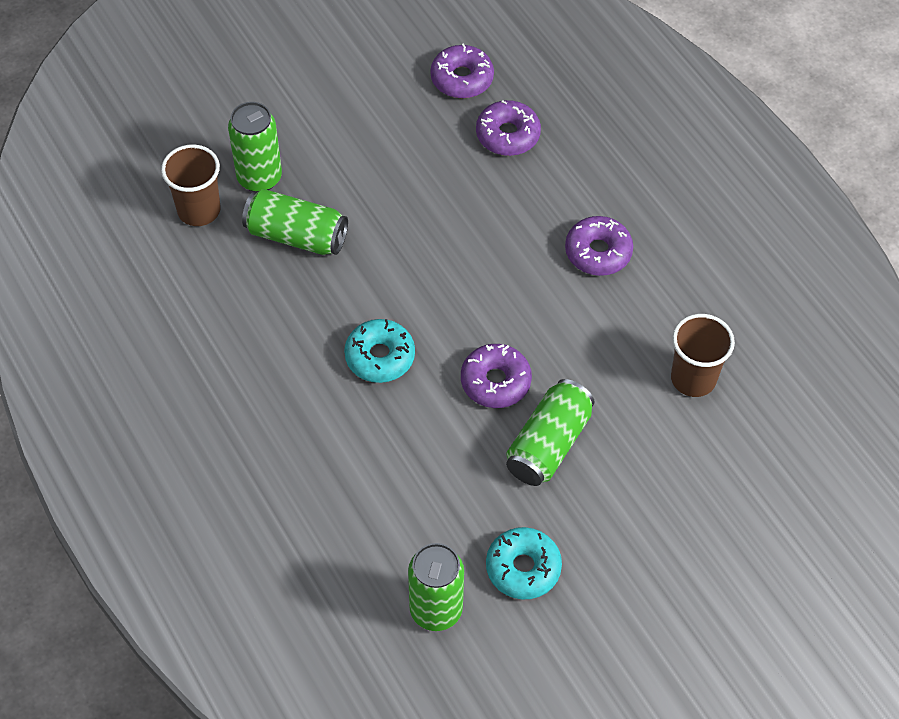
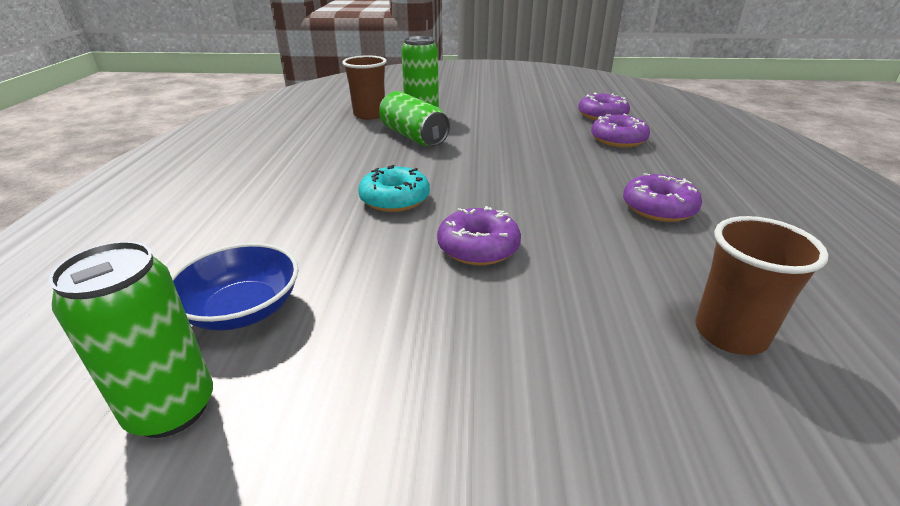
camera: 35 degrees right, 25 degrees down
(393, 532) = (242, 309): none -> blue bowl
(523, 568) = (325, 424): turquoise donut -> none
(548, 444) = (487, 314): green can -> none

